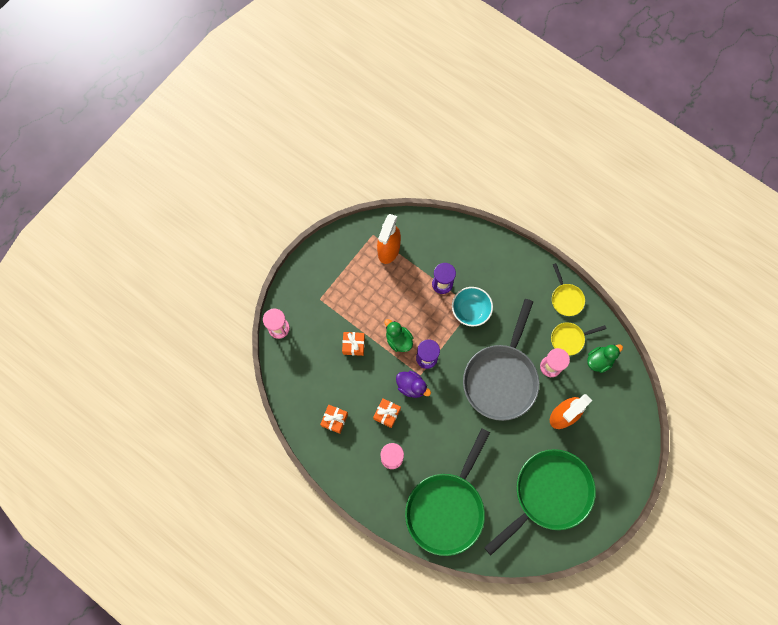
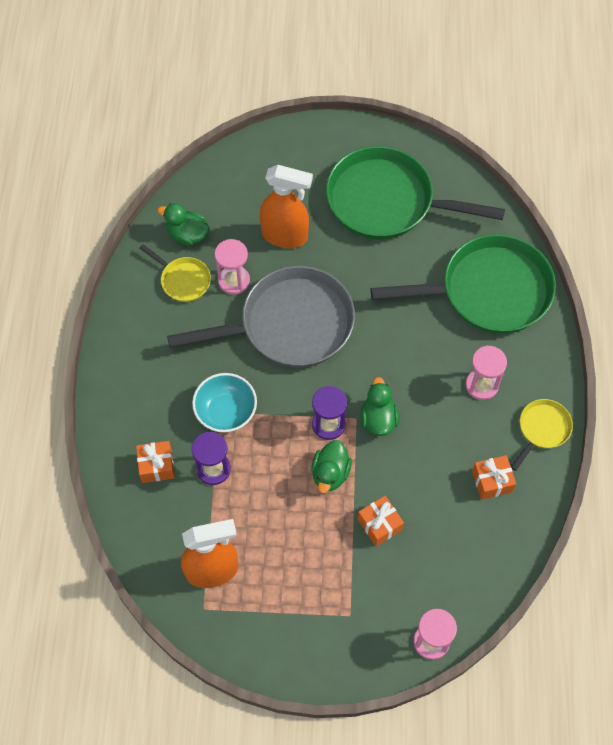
camera: 125 degrees left, 10 degrees down
(387, 414) = (435, 425): orange gift -> orange gift (157, 466)
(411, 386) = (378, 419): purple duck -> green duck
(566, 298) = (130, 312): yellow pan -> yellow pan (542, 429)

